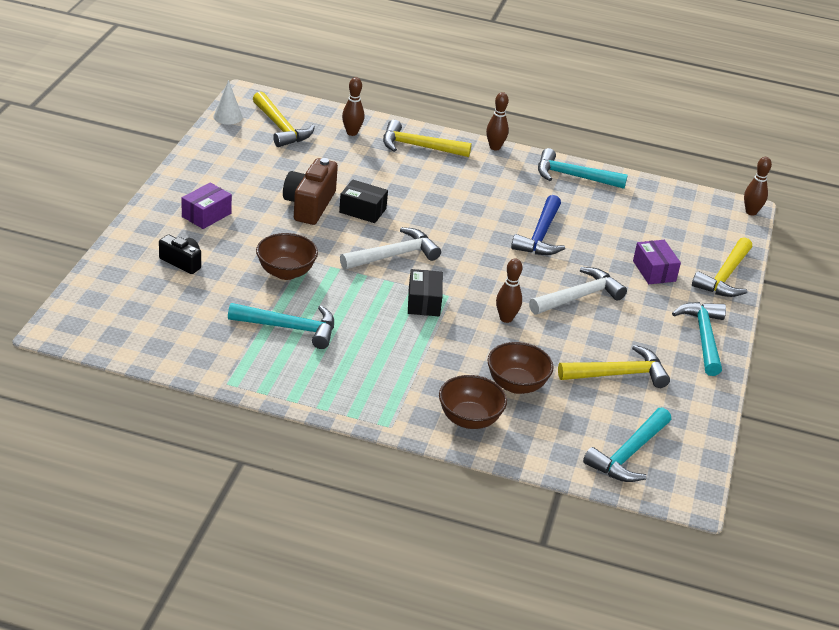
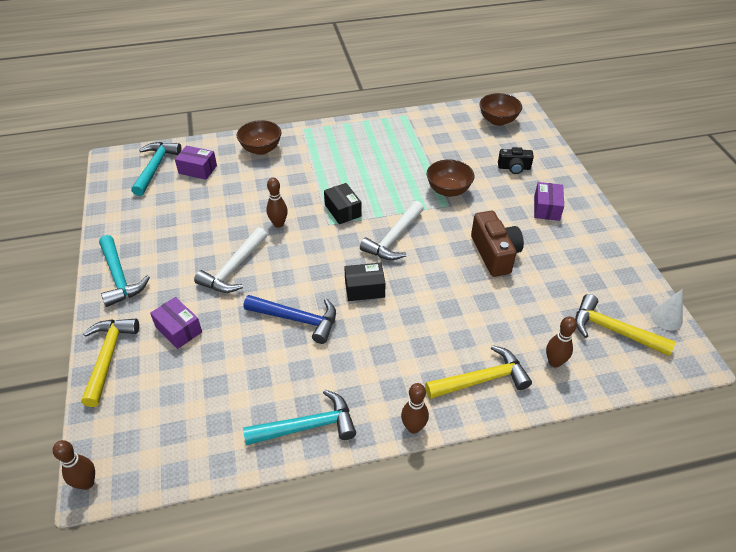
camera: 155 degrees right, 10 degrees up
(289, 328) = (406, 156): turquoise hammer -> none
(362, 210) = (454, 269): black box -> black box (364, 289)
(516, 385) = (245, 180): brown bowl -> brown bowl (498, 120)
(540, 235) = (297, 319): blue hammer -> blue hammer turned 120 degrees clockwise
(571, 426) = (198, 169): none -> purple box
(618, 374) = (179, 216): yellow hammer -> none

